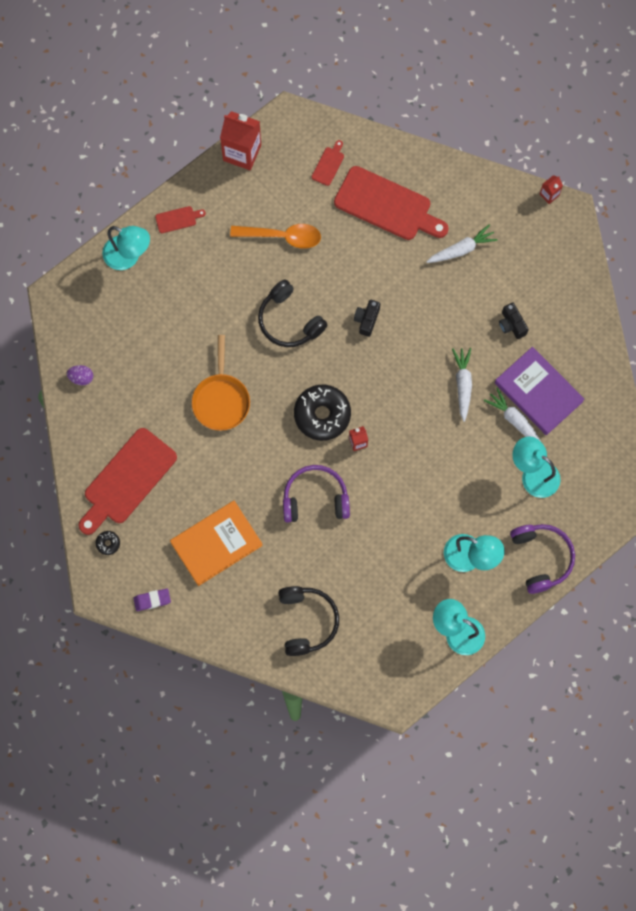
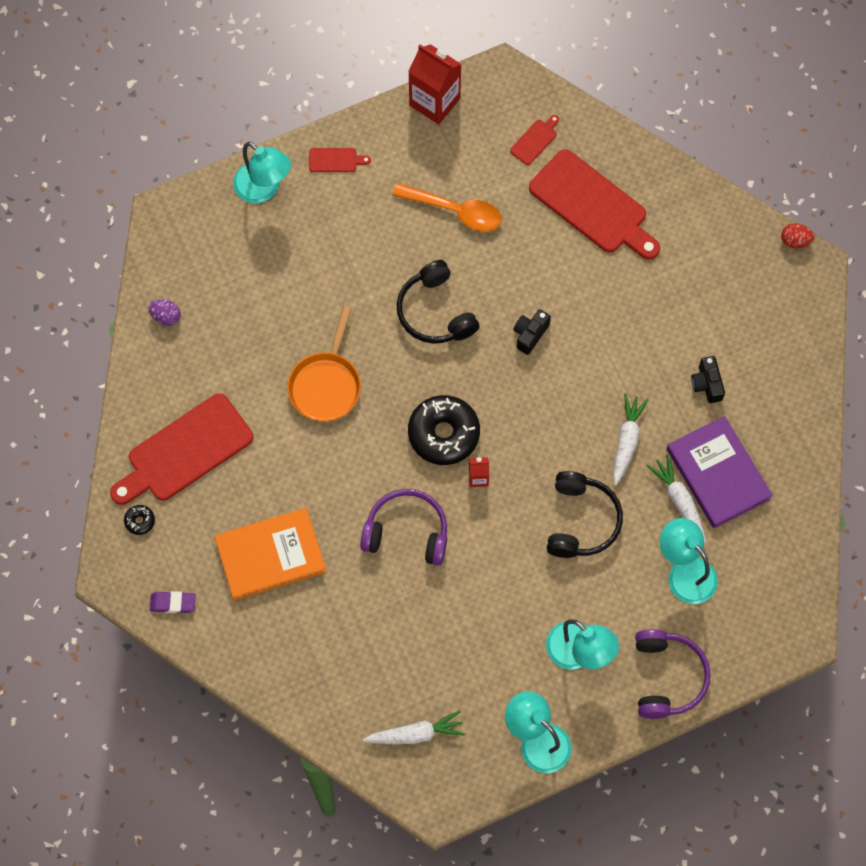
camera: 15 degrees right, 5 degrees down
(307, 621) = (354, 678): black headphones -> black headphones (581, 521)
(461, 249) = (669, 279): white carrot -> white carrot (416, 734)
(549, 195) = (795, 241): red carton -> red egg

